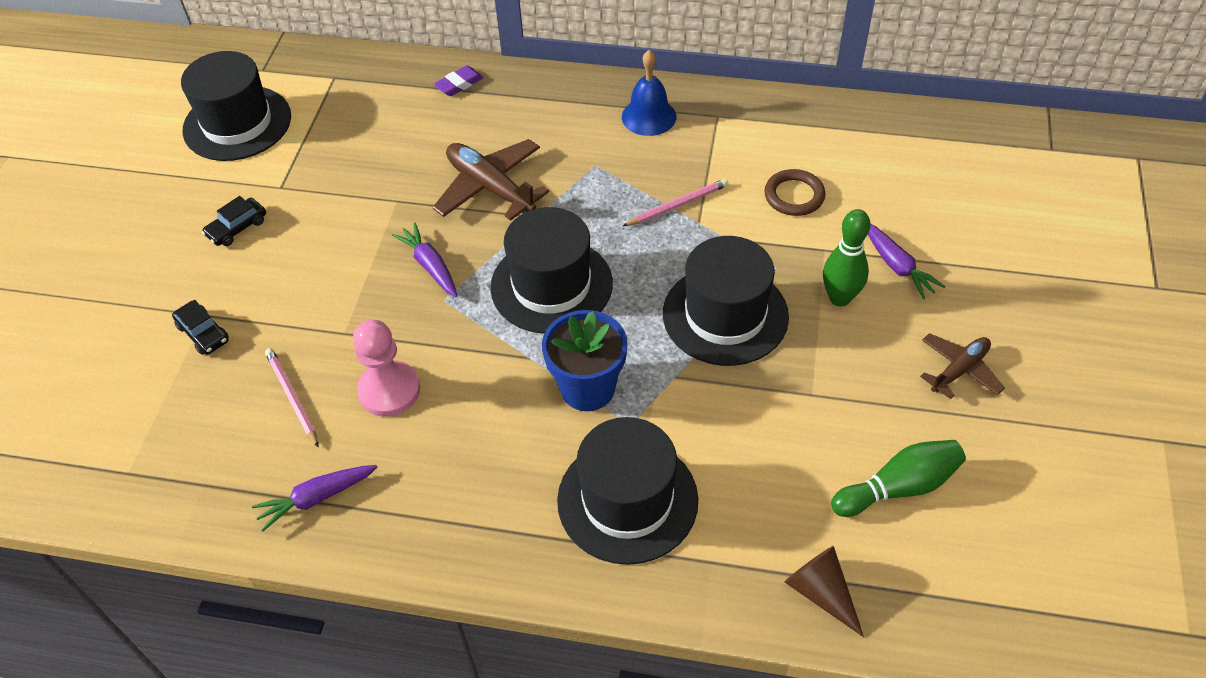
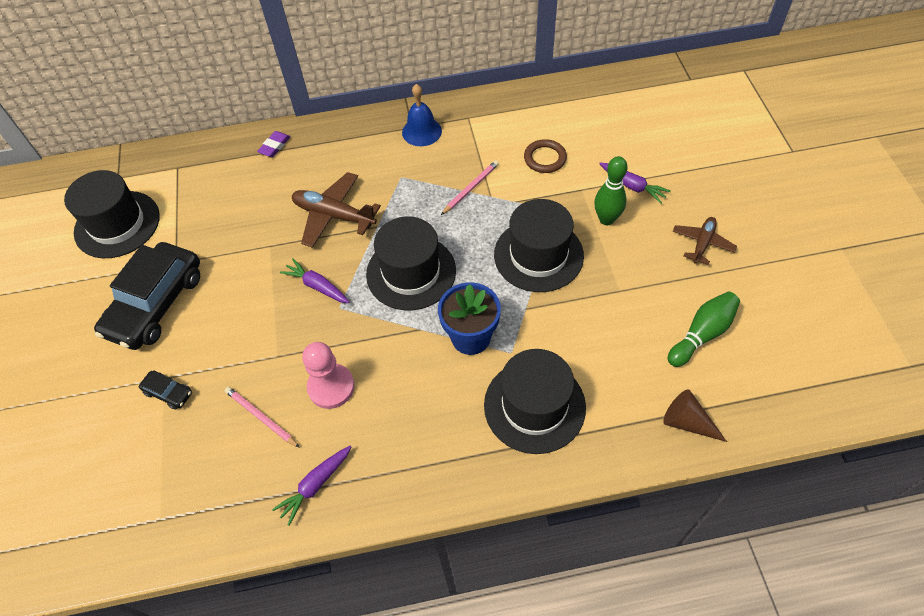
camera: 20 degrees left, 5 degrees up
(237, 228) = (156, 304): black car -> black car, size x2.38

